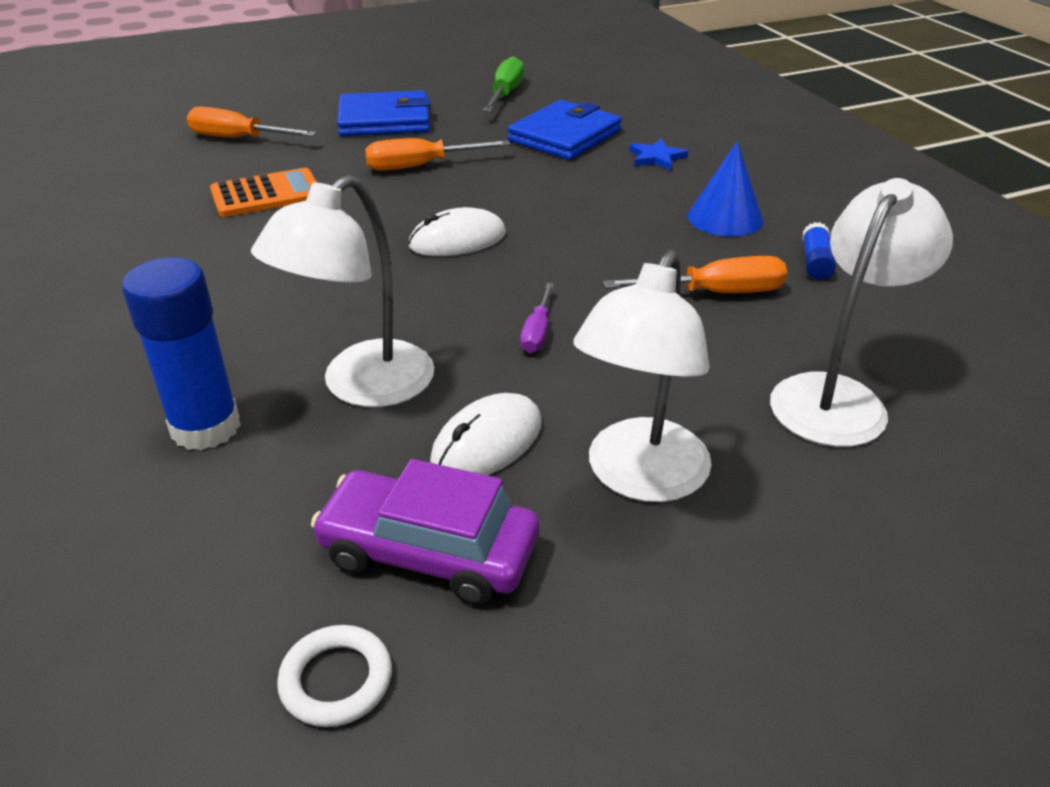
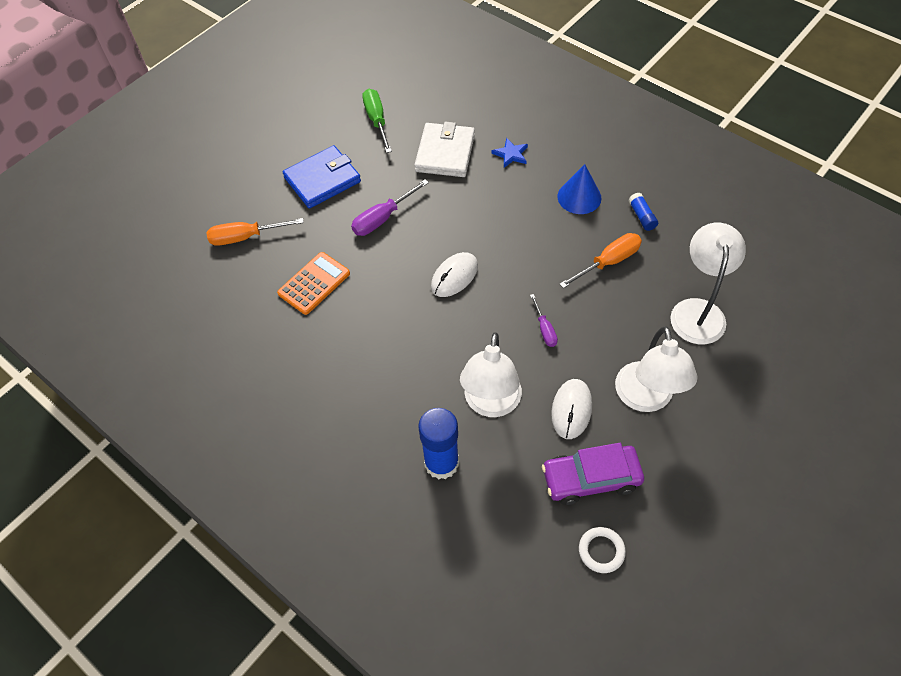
camera: 25 degrees left, 20 degrees up
(421, 166) = (383, 218): orange screwdriver -> purple screwdriver
(565, 136) = (445, 153): blue wallet -> white wallet

